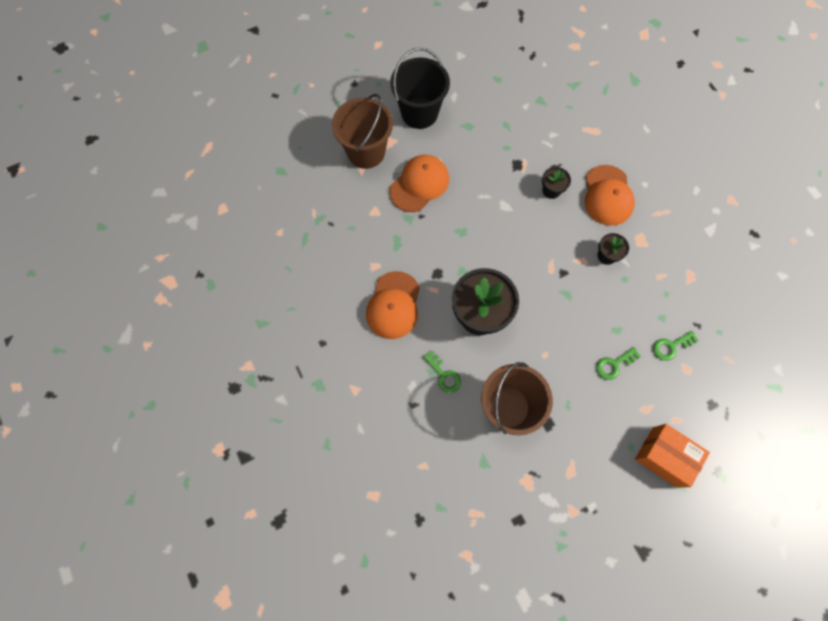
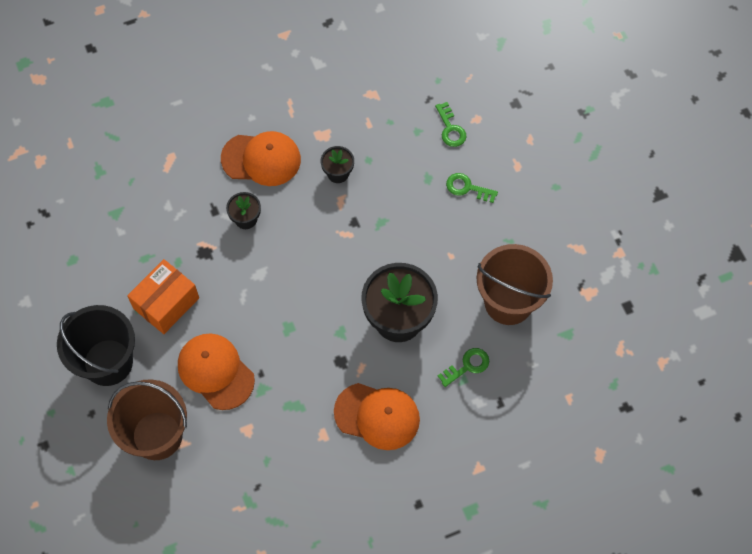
camera: 85 degrees left, 5 degrees down
(614, 365) = (467, 188): green key -> green key turned 135 degrees clockwise
(664, 457) = (567, 158): orange box -> orange box (166, 303)

